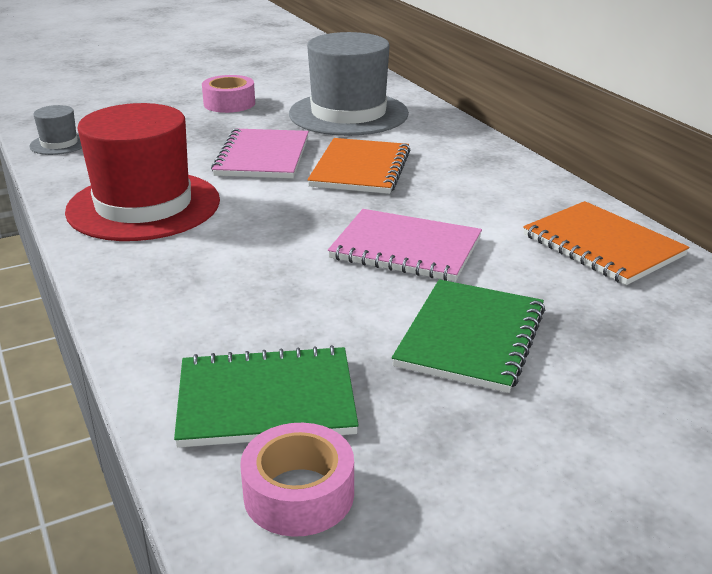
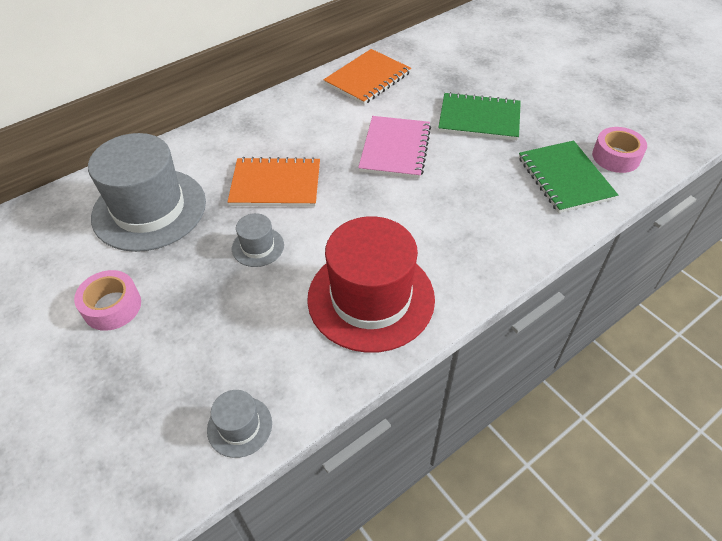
camera: 100 degrees left, 20 degrees up
(262, 157) = (258, 247): pink notebook -> grey hat

